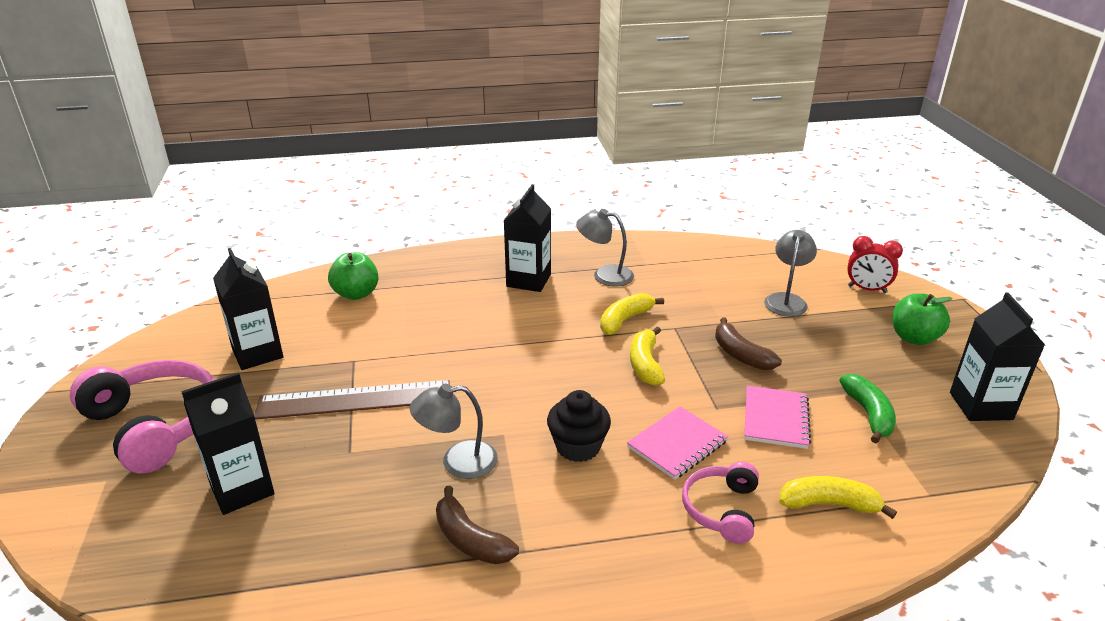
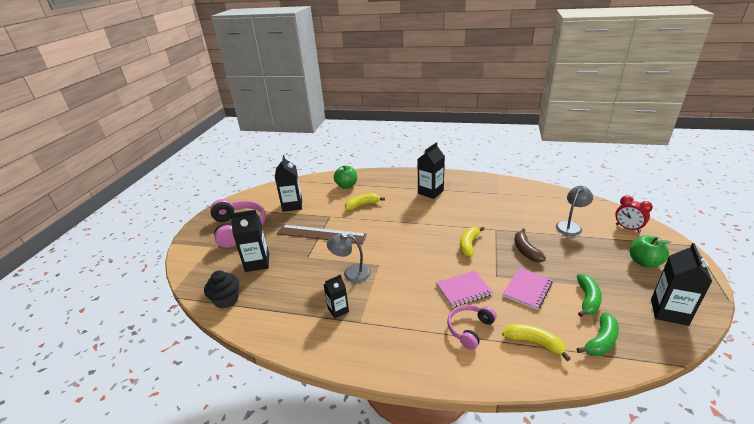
camera: 25 degrees right, 0 degrees up
(470, 540) = (338, 310): brown banana -> black carton
(578, 446) = (411, 279): black cupcake -> black cupcake (226, 300)
(604, 275) = (471, 195): grey lamp -> none
(625, 320) = (470, 220): yellow banana -> yellow banana (362, 205)
(918, 474) = (601, 341): none -> green banana

